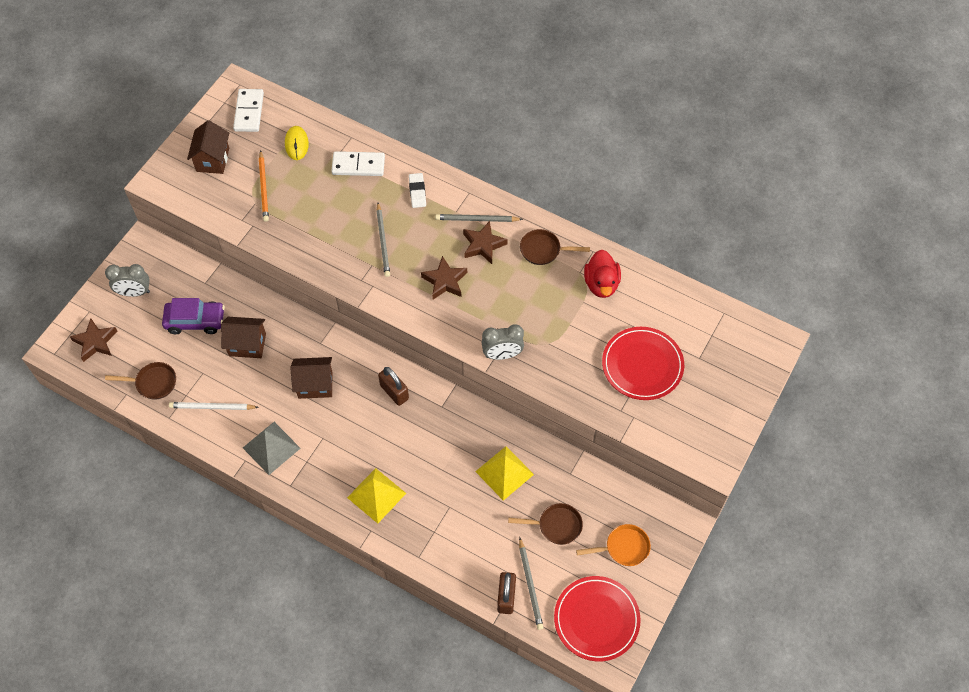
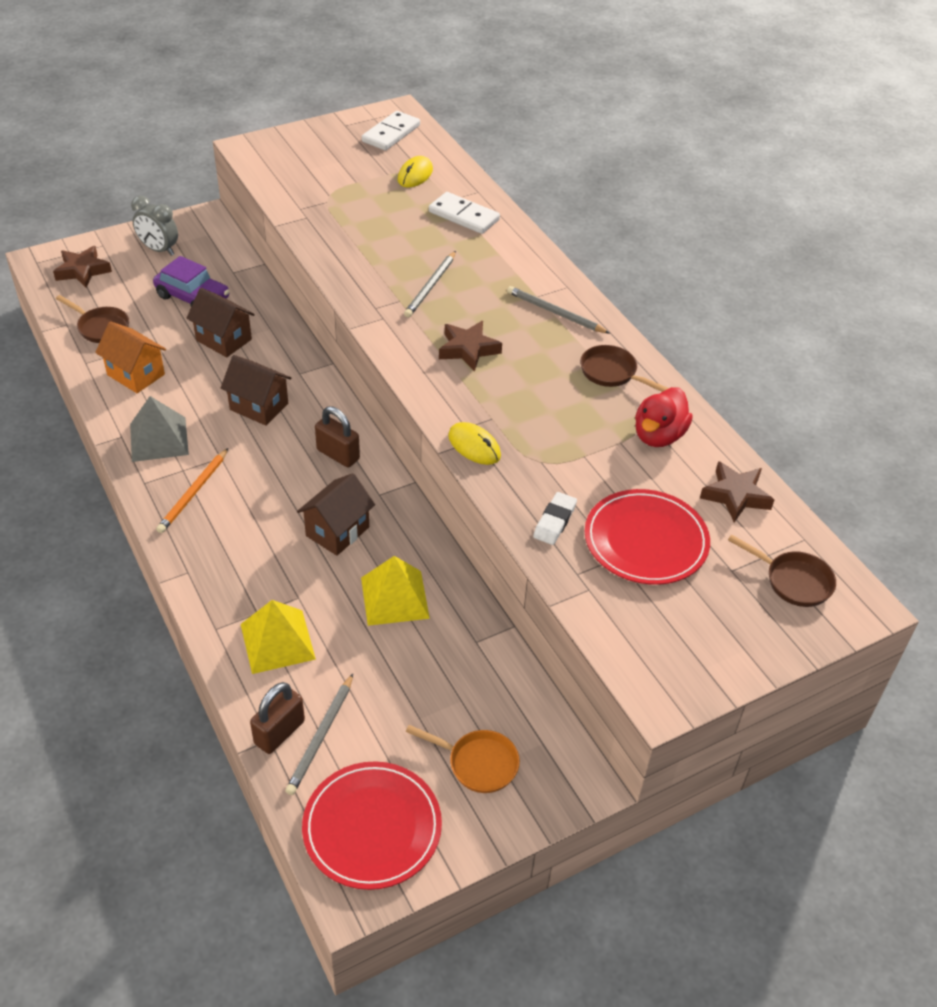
camera: 30 degrees right, 15 degrees down
(212, 407) = (136, 374): white pencil -> orange house
(213, 159) = (319, 153): brown house -> brown house (337, 531)
(264, 188) = (347, 194): orange pencil -> orange pencil (193, 493)
(376, 495) = (226, 541): yellow pyramid -> yellow pyramid (277, 641)
(394, 392) = (338, 454): brown padlock -> brown padlock turned 45 degrees counterclockwise
(417, 192) = (508, 262): white eraser -> white eraser (554, 521)
(483, 245) = (542, 337): brown star -> brown star (735, 495)
(502, 355) = (474, 446): grey clock -> yellow mouse
(556, 525) = (410, 689): brown pan -> brown pan (793, 581)

